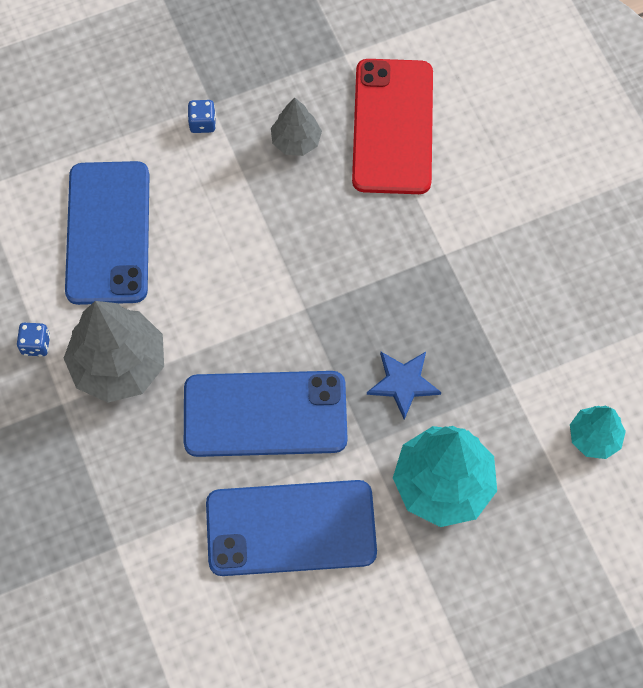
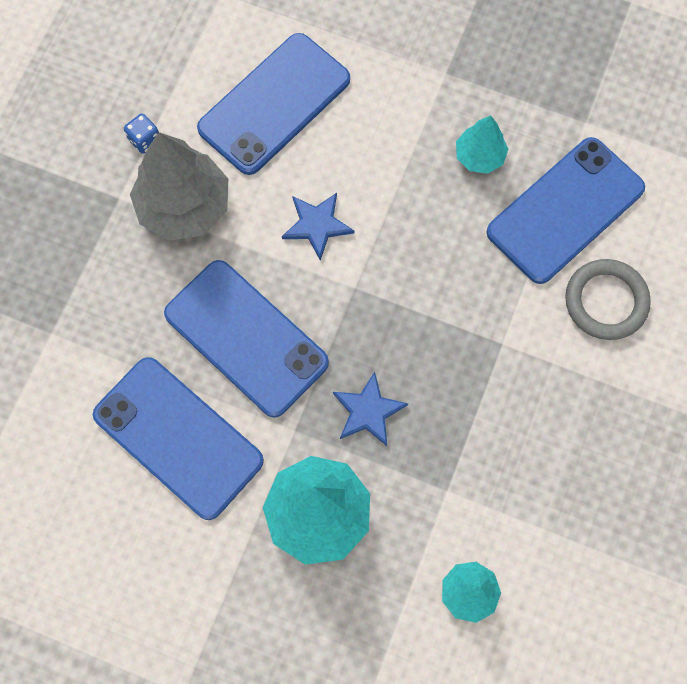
camera: 45 degrees right, 5 degrees up
(202, 123) = (424, 82): blue dice -> none
(231, 290) = (317, 225): none -> blue star
(296, 141) = (479, 156): grey tree -> turquoise tree
(393, 126) = (565, 210): red phone -> blue phone
(482, 163) = (606, 301): none -> grey ring

